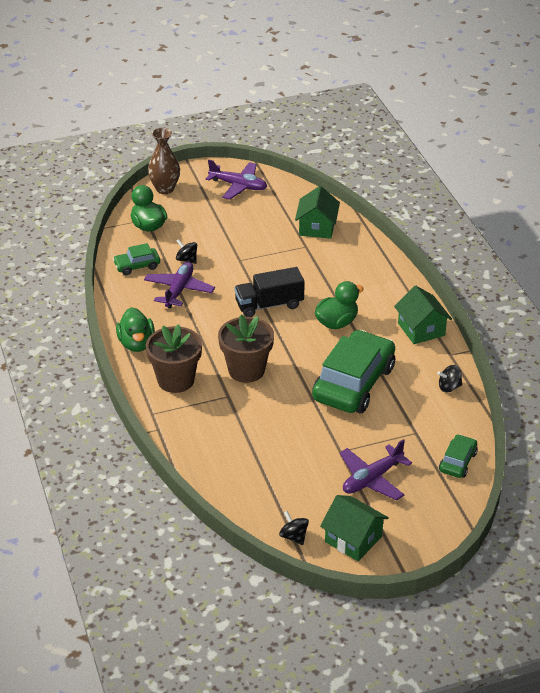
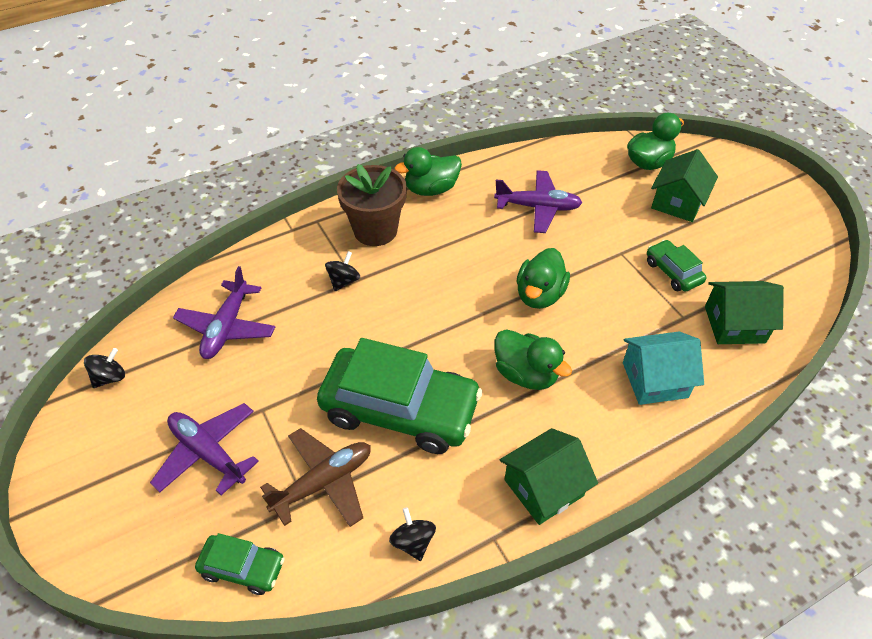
camera: 80 degrees right, 10 degrees up
(137, 266) = (569, 166): green car -> green car (673, 272)
(165, 189) = (730, 164): brown vase -> none
(187, 260) = (599, 205): black spinning top -> black spinning top (344, 281)
(238, 186) = (780, 228): purple plane -> purple plane (227, 327)
(246, 370) = (405, 290): brown flower pot -> none
(269, 305) = (539, 295): black truck -> green duck
(353, 270) = (654, 380): none -> turquoise house
(353, 539) = (97, 443): green house -> green house (677, 202)
(403, 423) = (323, 482): none -> brown plane

